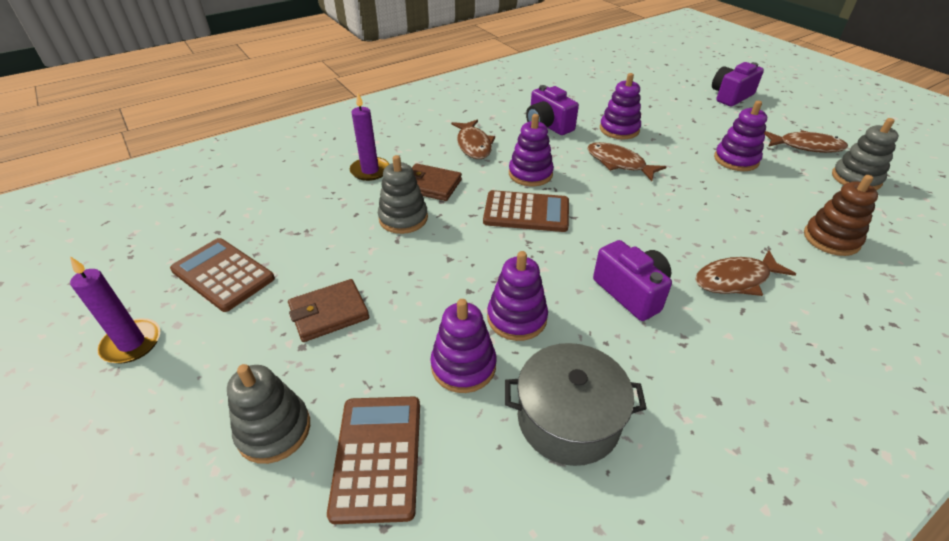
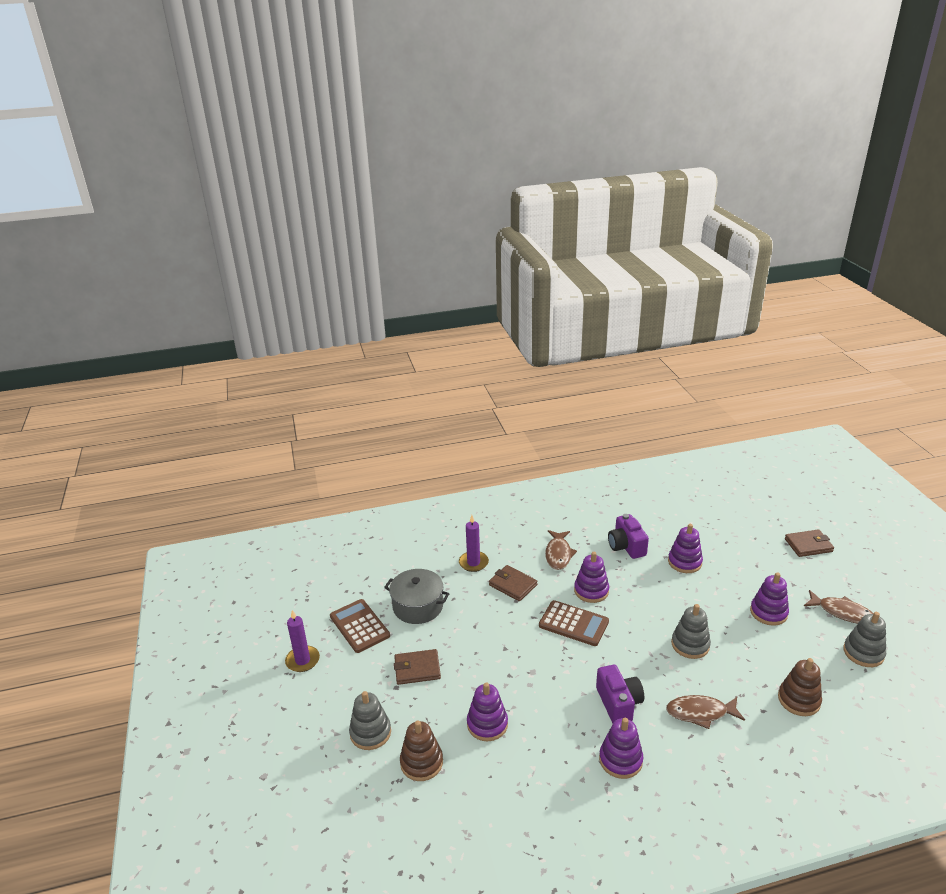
camera: 20 degrees right, 10 degrees down
(377, 456) = (421, 762): brown calculator -> brown stacking toy
(403, 218) = (484, 609): grey stacking toy -> grey stacking toy (690, 645)
(517, 318) = (533, 702): purple stacking toy -> purple stacking toy (620, 760)
(568, 419) = (537, 772): grey pot -> grey pot (418, 606)
(618, 163) = (666, 595): brown fish -> none
(730, 96) = (808, 545): purple camera -> brown wallet

